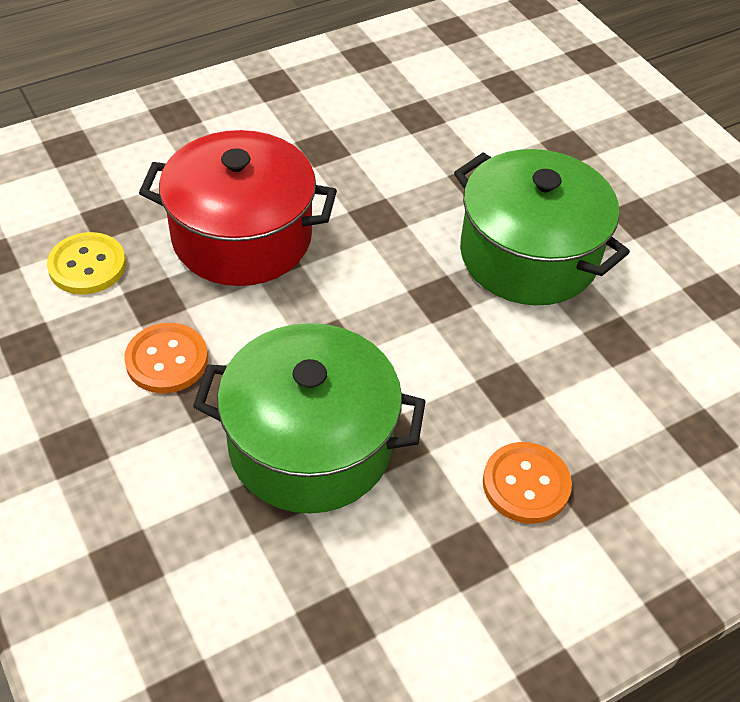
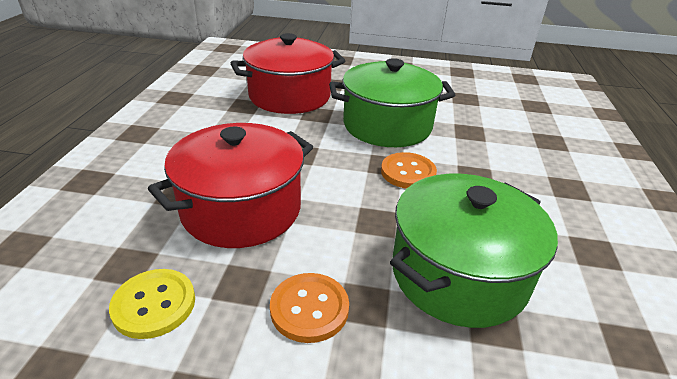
camera: 50 degrees left, 15 degrees down
(486, 135) = (289, 96): none -> red pot
(526, 484) = (550, 204): orange button -> orange button (408, 172)

